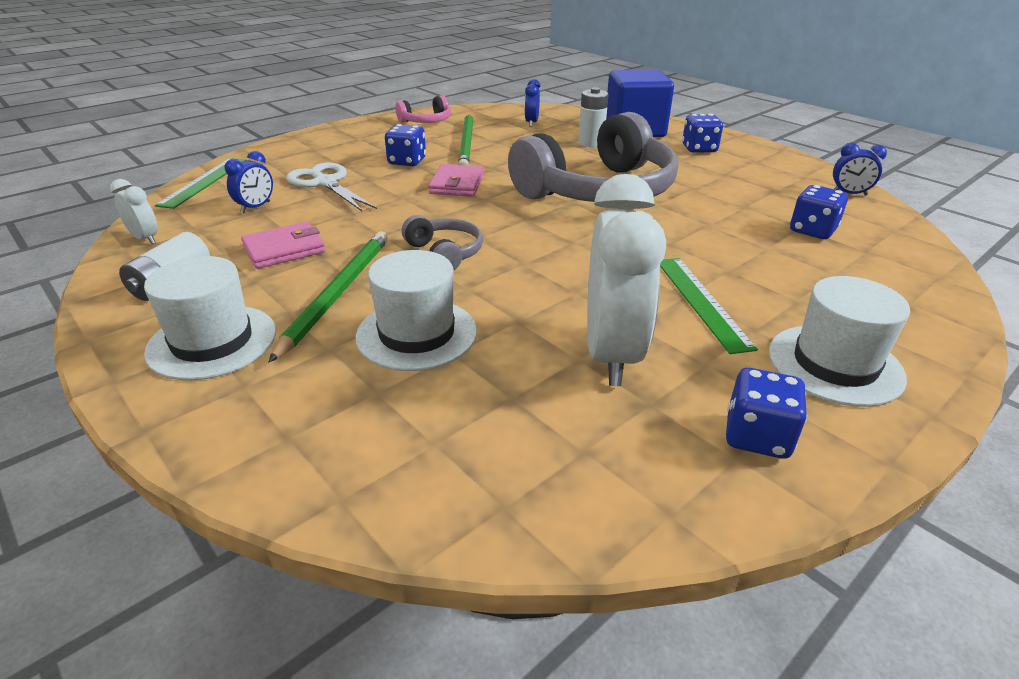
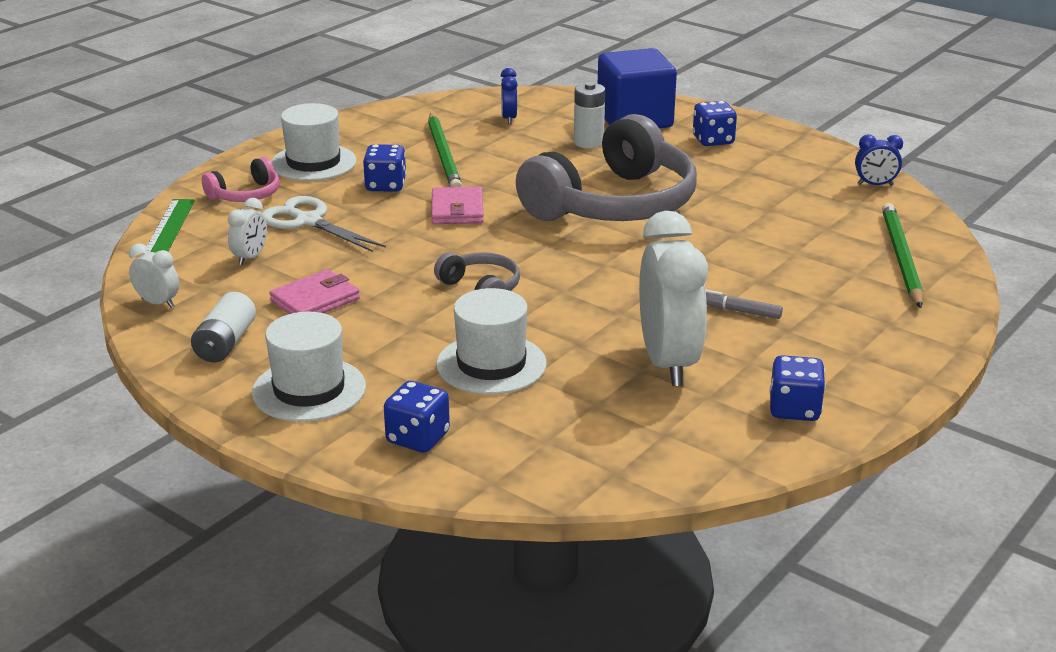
camera: 10 degrees left, 5 degrees down
(256, 207) = (250, 257): blue clock -> white clock
(338, 293) = (397, 337): green pencil -> green pencil (901, 258)
(426, 121) = (379, 126): pink headphones -> pink headphones (246, 195)
(701, 301) = (738, 311): green ruler -> grey marker
(812, 231) = (837, 230): blue dice -> blue dice (418, 438)
(835, 364) = (854, 351): white hat -> white hat (313, 163)

